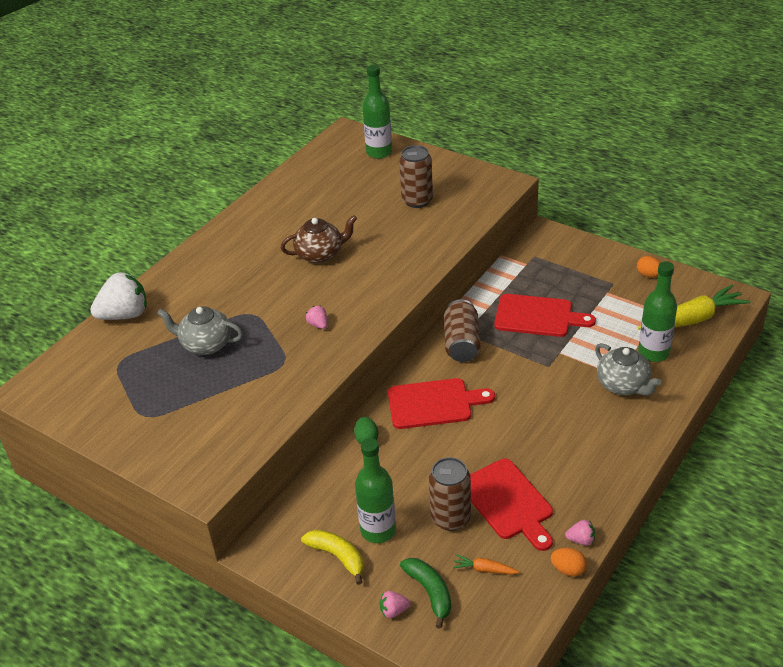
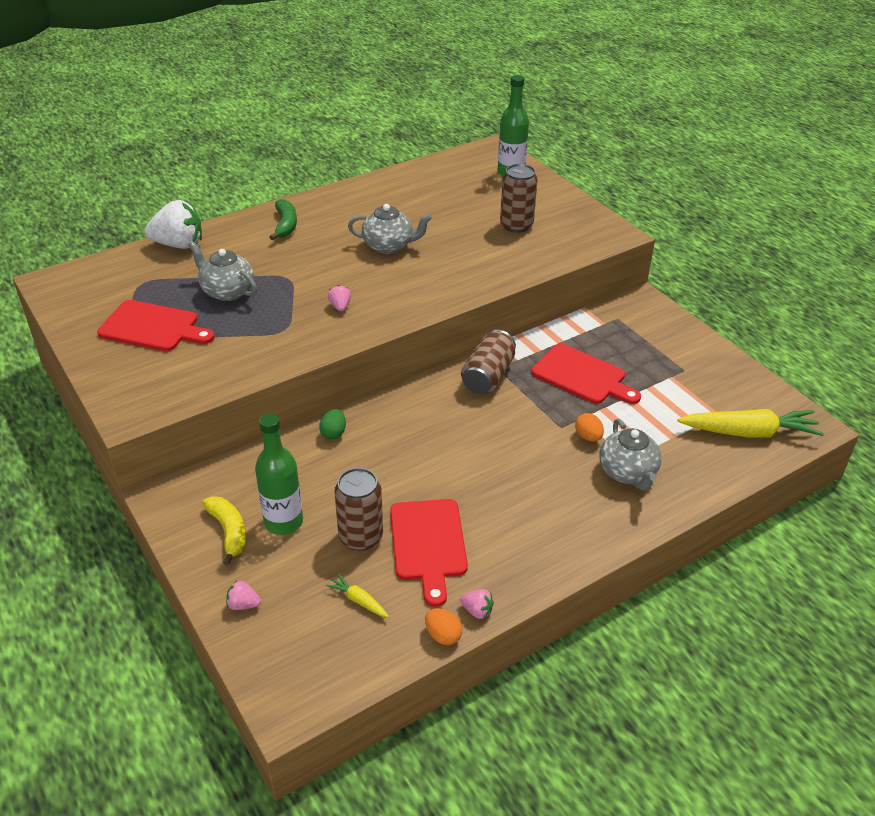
camera: 20 degrees right, 0 degrees up
(320, 254) = (389, 246): brown teapot -> grey teapot
(430, 592) = (290, 601): green banana -> green banana (285, 225)
(433, 403) = (420, 423): red cutting board -> red cutting board (153, 327)
(484, 569) = (358, 600): orange carrot -> yellow carrot
(648, 275) = (728, 373): orange egg -> orange egg (588, 437)
(653, 353) = (682, 452): green bottle -> none

